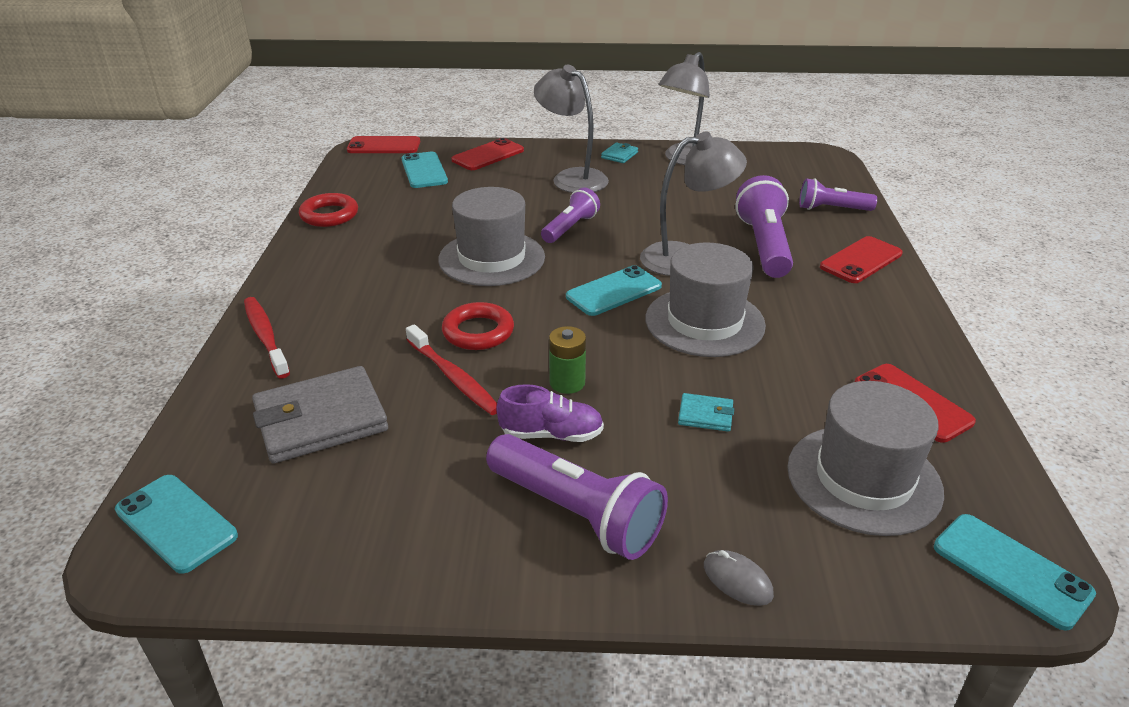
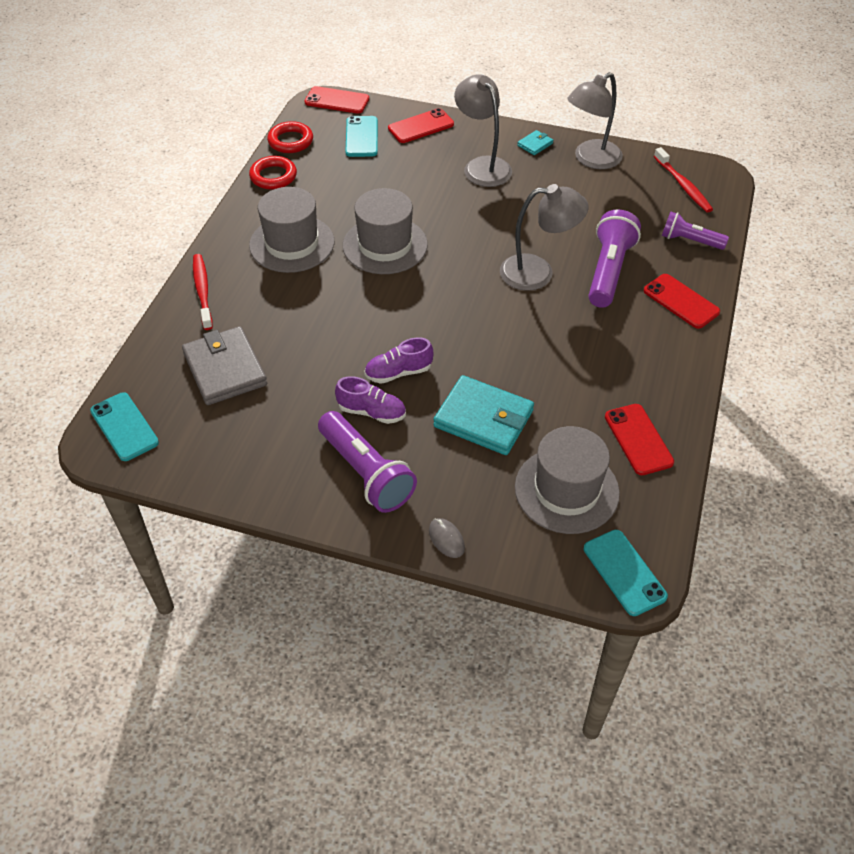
camera: 15 degrees right, 15 degrees up
(321, 419) = (225, 369): grey wallet -> grey wallet turned 75 degrees clockwise
(453, 377) = (321, 352): red toothbrush -> red toothbrush (683, 185)
(478, 332) = (351, 315): red ring -> red ring (290, 141)
(567, 383) = (398, 372): green battery -> purple shoe
(570, 228) = (458, 223): purple flashlight -> none
(614, 291) = (466, 296): turquoise phone -> none
(704, 322) = (522, 338): grey hat -> grey hat (292, 244)
(705, 415) = (483, 419): turquoise wallet -> turquoise wallet, size x2.21
(861, 260) = (681, 301): red phone -> red phone turned 75 degrees clockwise

